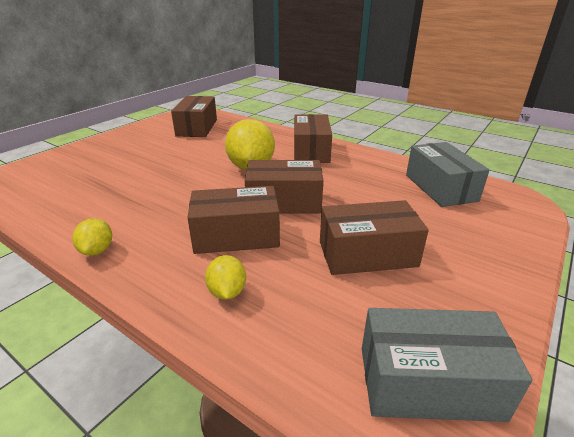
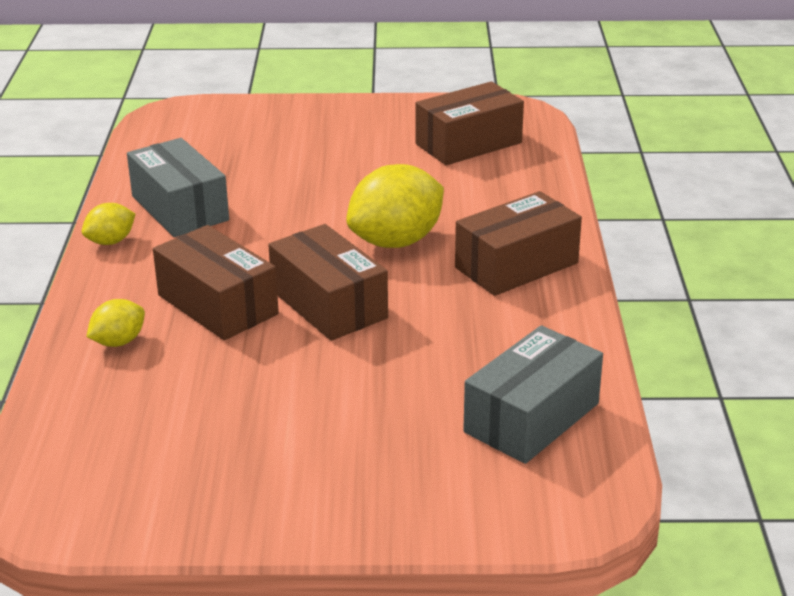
camera: 55 degrees right, 0 degrees up
(367, 254) = (272, 404): brown box -> none
(428, 382) = (95, 497): grey box -> grey box (180, 208)

